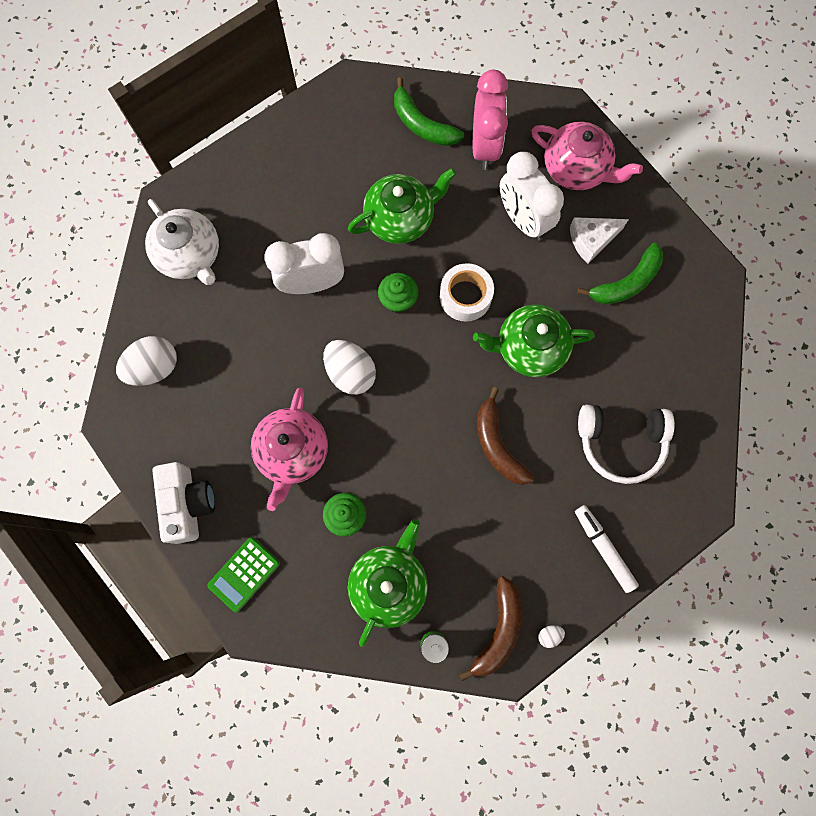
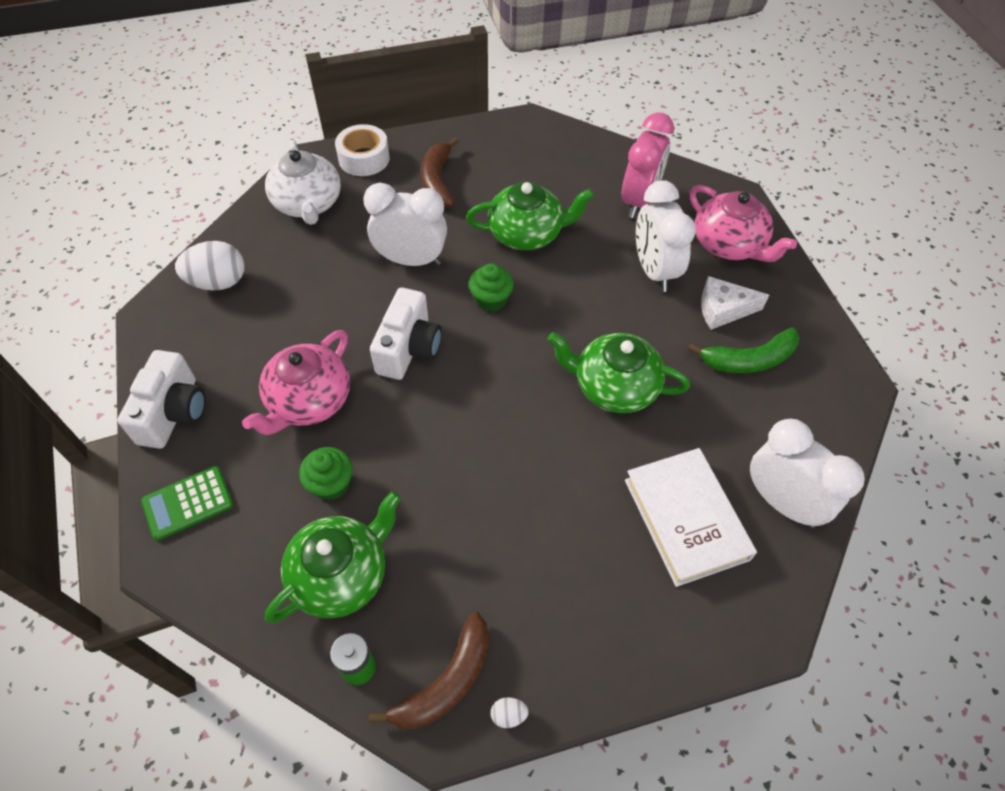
camera: 20 degrees right, 20 degrees down
(350, 373) = (409, 348): white egg -> white camera
(422, 124) = (583, 167): green banana -> none
(465, 296) = (563, 318): white tape -> white tape (364, 158)
(497, 444) = (536, 470): brown banana -> brown banana (438, 181)
(603, 548) = (620, 633): white marker -> none
(620, 442) = (686, 519): white headphones -> white book
(685, 402) = (782, 502): none -> white clock

